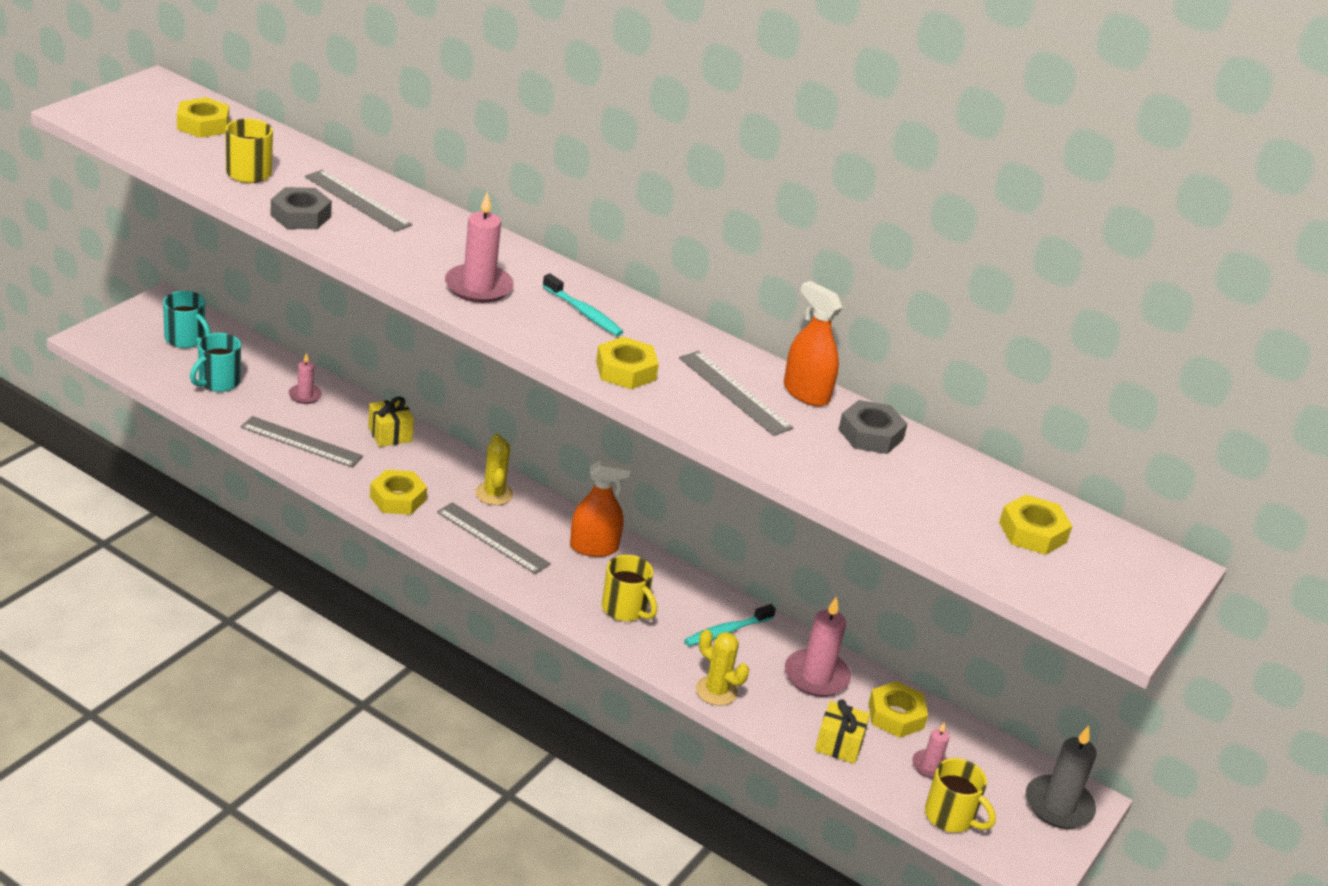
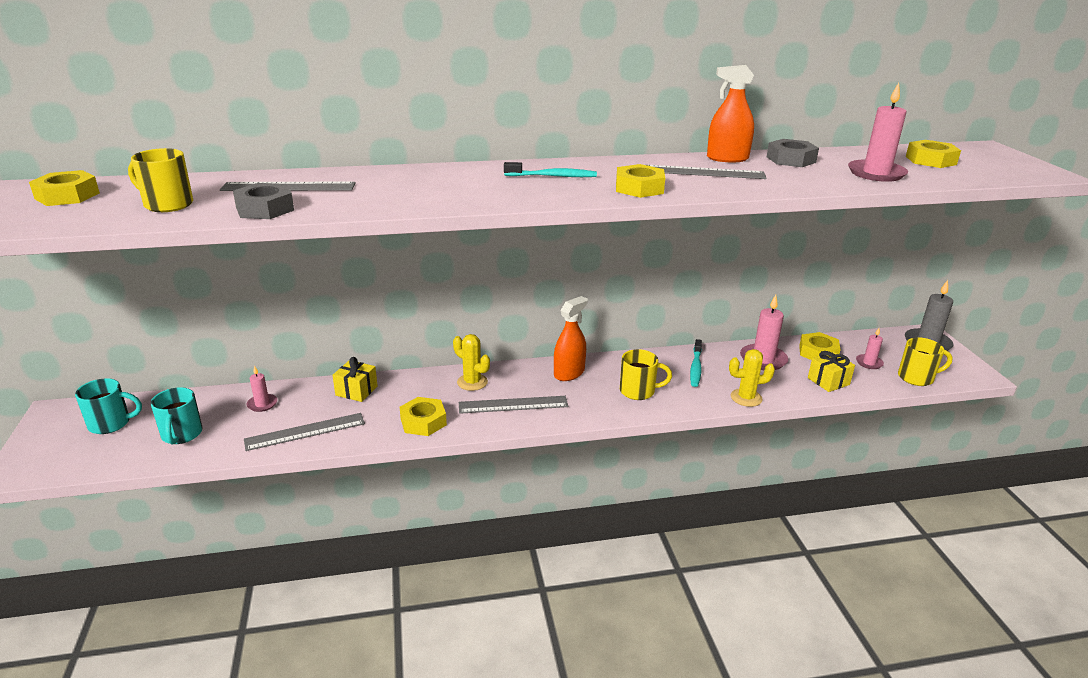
camera: 40 degrees left, 5 degrees down
(478, 287) = (469, 191): pink candle -> pink candle (876, 173)

